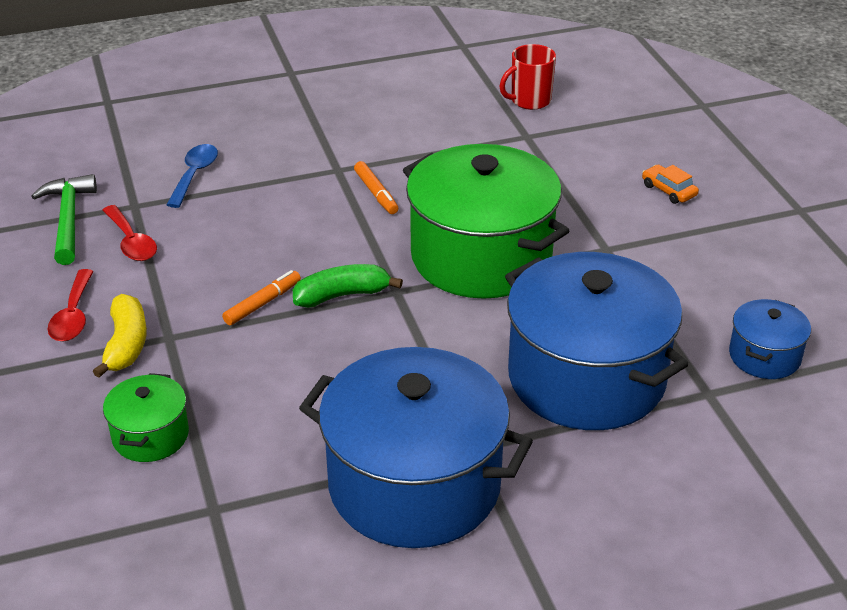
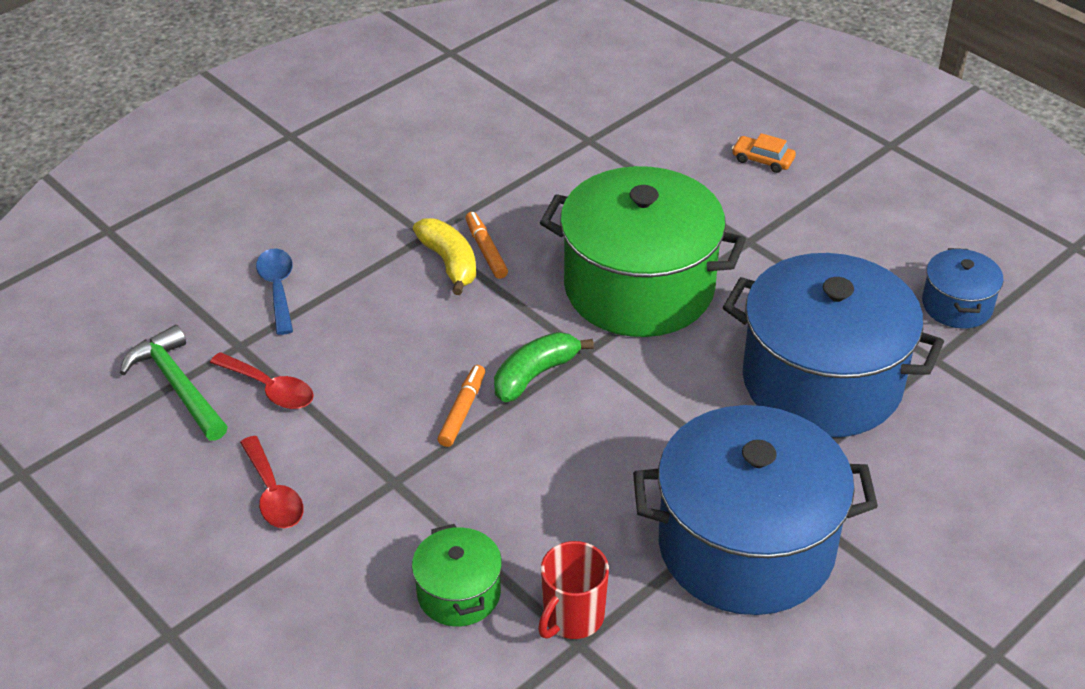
camera: 25 degrees left, 5 degrees up
(126, 344) = (356, 505): yellow banana -> yellow banana (449, 263)
(376, 193) = (486, 250): orange marker -> orange marker turned 150 degrees counterclockwise
(529, 101) = (563, 98): red mug -> red mug (572, 617)

